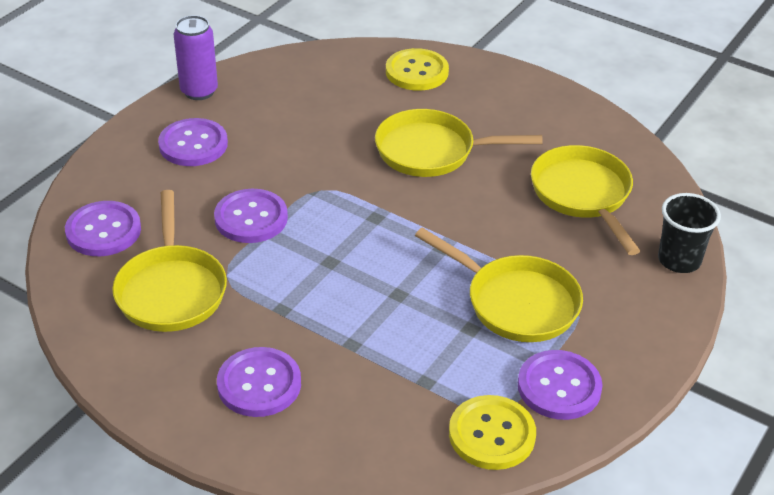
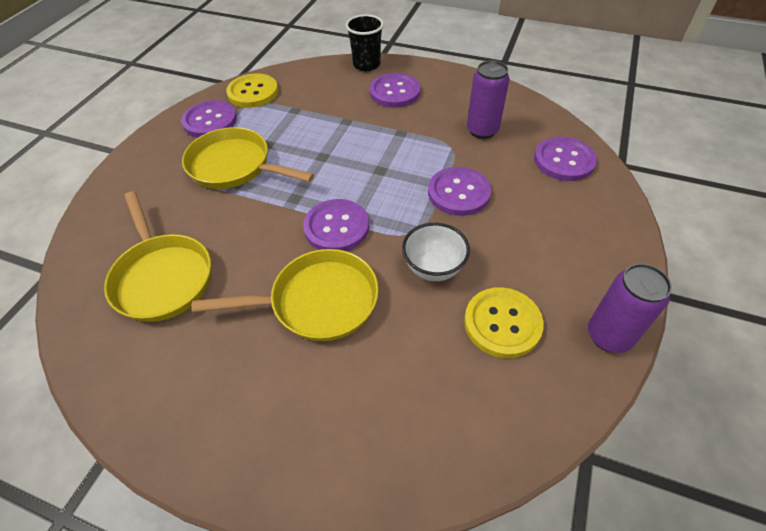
camera: 170 degrees right, 10 degrees up
(171, 290) = (482, 130): yellow pan -> purple can
(193, 144) = (558, 257): purple button -> purple button (336, 227)
(315, 157) = (433, 268): none -> white bowl
(417, 72) = (359, 445): yellow button -> yellow button (502, 323)
(679, 260) = (92, 225): black cup -> black cup (366, 65)

